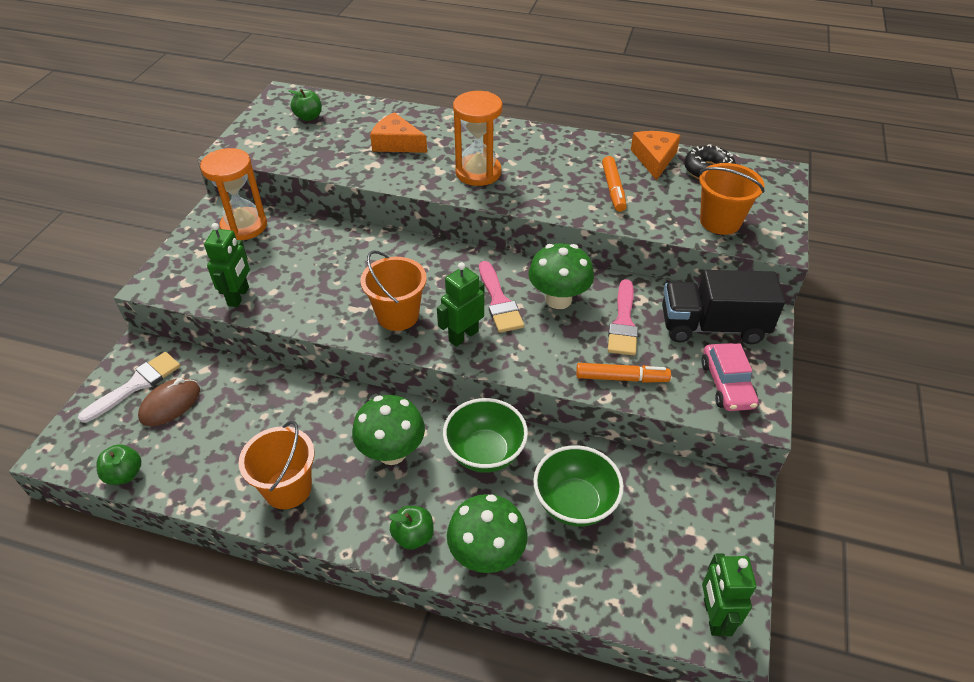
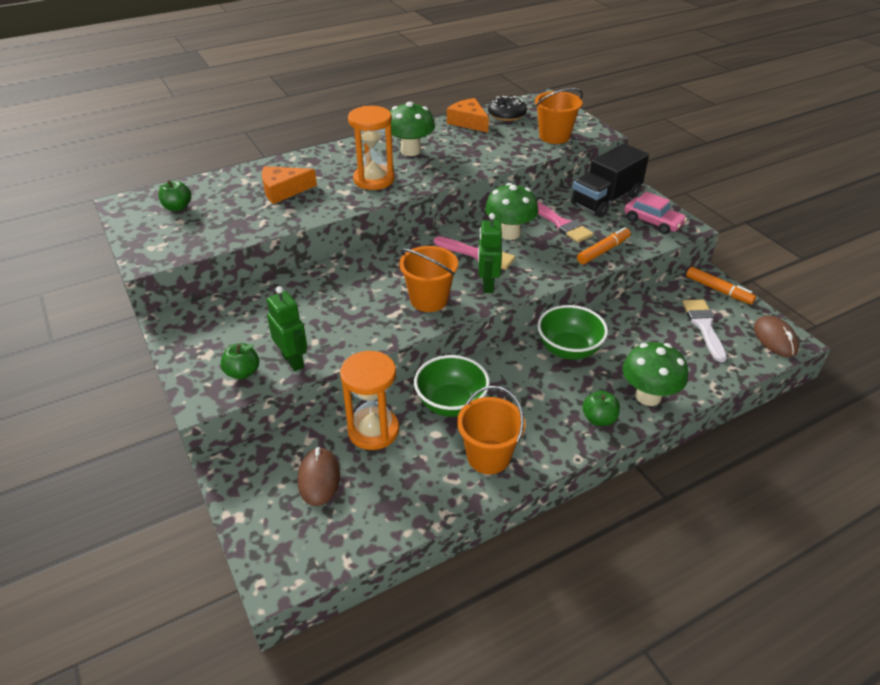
camera: 45 degrees left, 5 degrees down
(124, 474) = (359, 544): green apple -> green apple (242, 372)
(136, 385) = (267, 489): white brush -> white brush (704, 326)
(244, 226) = (215, 317): orange hourglass -> orange hourglass (373, 430)
(392, 452) = (518, 389): green mushroom -> green mushroom (410, 151)
(575, 503) = (648, 339): green bowl -> green bowl (451, 404)
(613, 189) = (472, 148): orange marker -> orange marker (718, 290)
(713, 616) = (775, 339): green robot -> brown mouse

